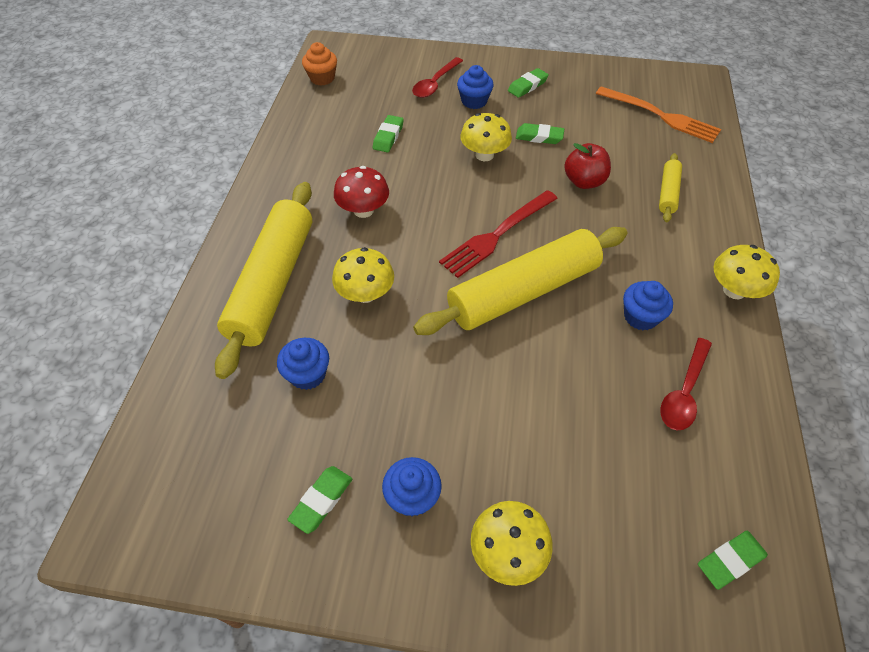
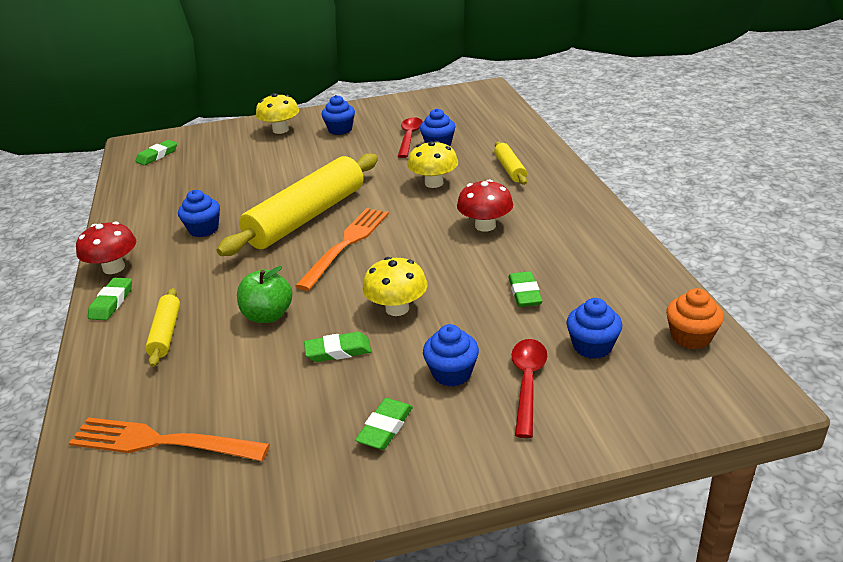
camera: 160 degrees right, 20 degrees down
(272, 283) = (510, 169): yellow rolling pin -> yellow rolling pin, size x0.46
(321, 500) = (389, 117): green eraser -> green eraser (112, 302)
(381, 90) = (592, 346): none -> blue cupcake
(497, 235) = (346, 244): red fork -> orange fork
(584, 181) = (268, 315): red apple -> green apple
(684, 392) = (173, 202): red spoon -> red spoon (409, 137)
(734, 290) = (114, 268): yellow mushroom -> red mushroom

